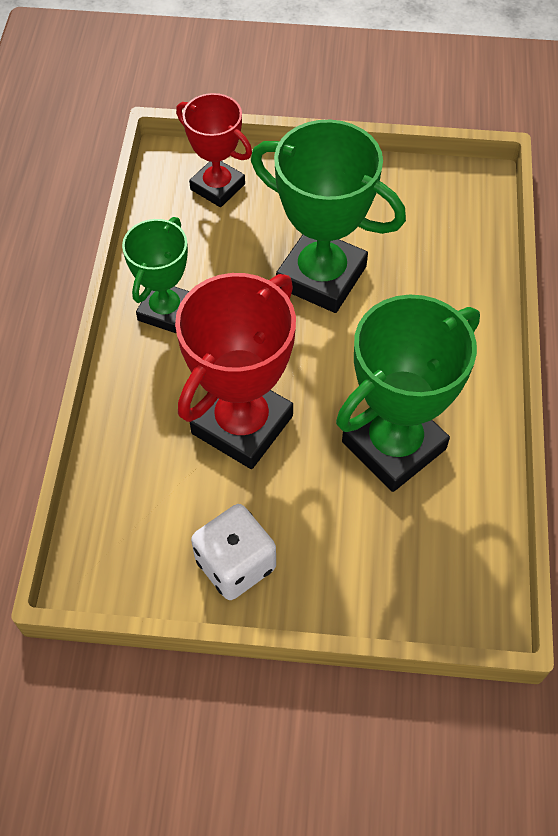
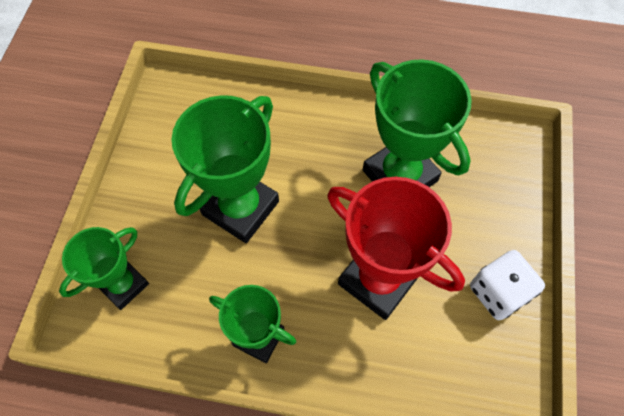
camera: 85 degrees left, 5 degrees up
(217, 187) = (123, 285): red trophy -> green trophy

